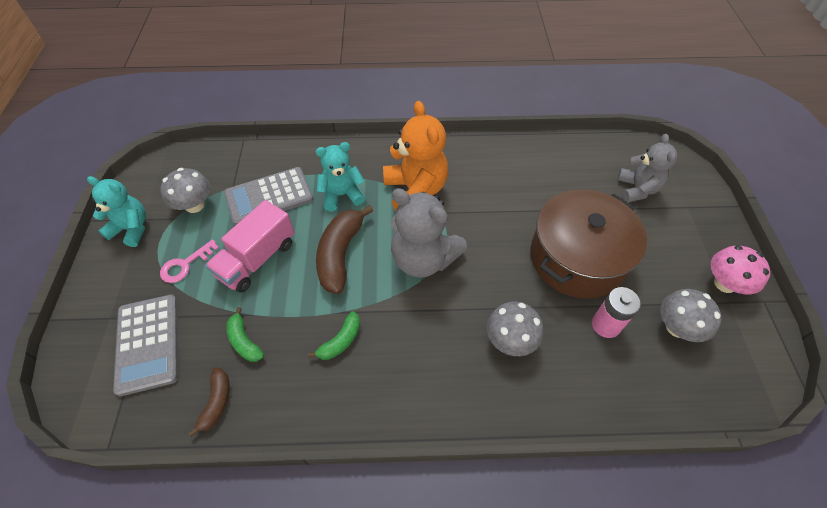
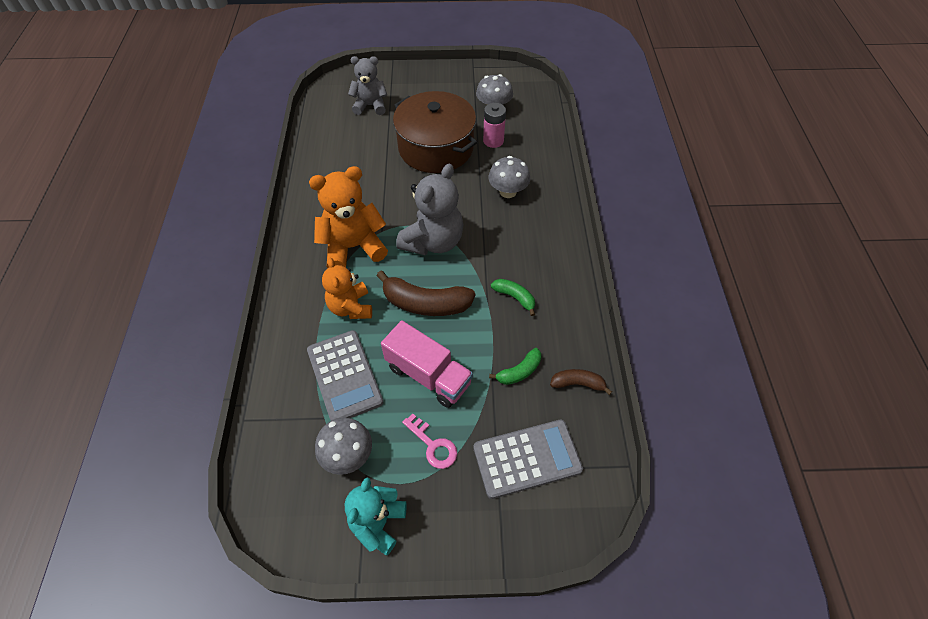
camera: 90 degrees left, 0 degrees up
(342, 195) = (351, 307): turquoise teddy bear -> orange teddy bear
(725, 283) = (459, 80): pink mushroom -> none

